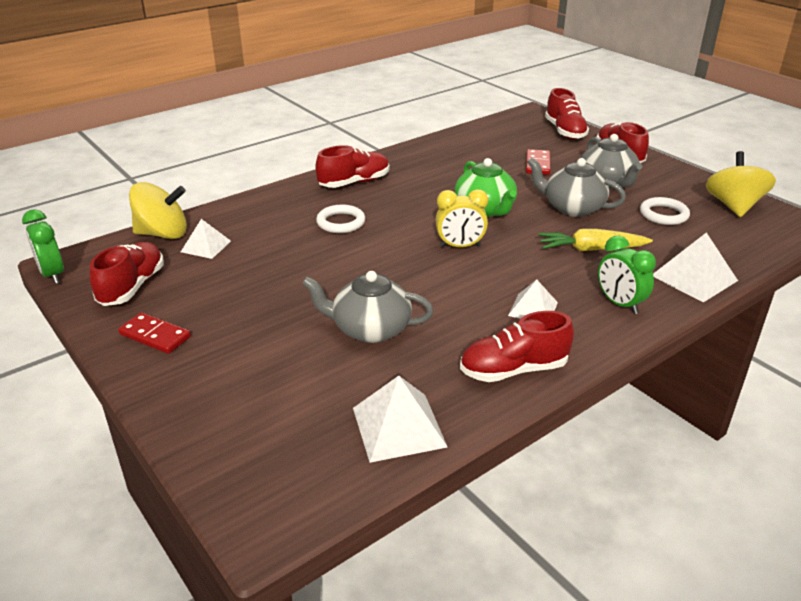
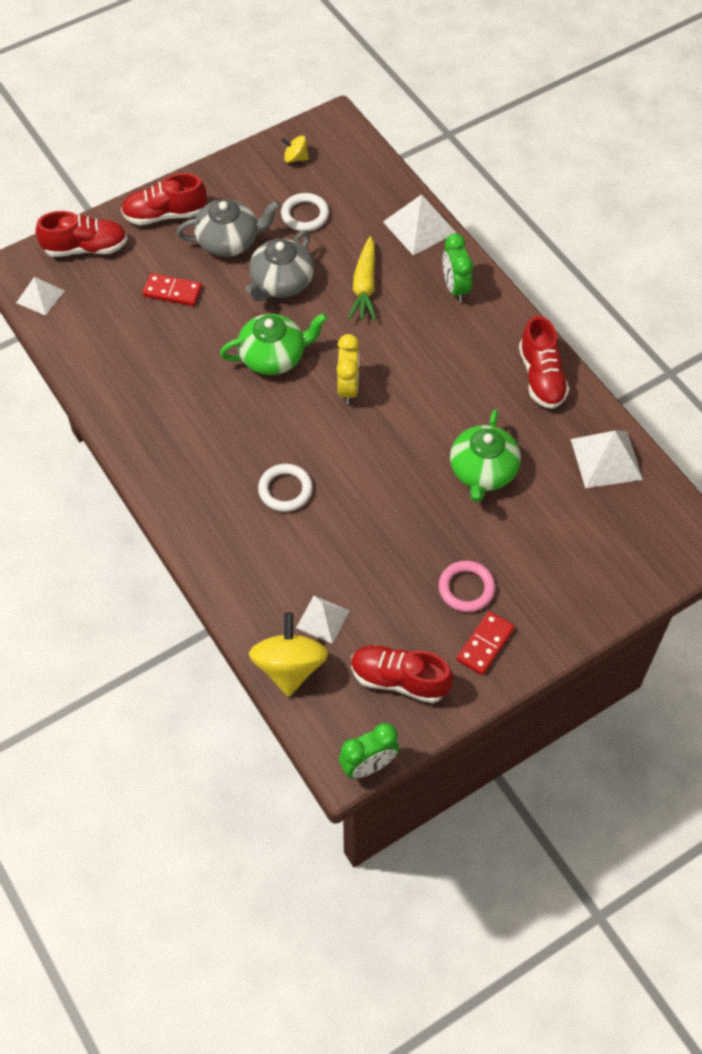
camera: 85 degrees left, 25 degrees up
(224, 322) = (466, 588): none -> pink ring
(354, 183) = (189, 474): red shoe -> none
(370, 329) = (483, 471): grey teapot -> green teapot
(533, 309) = (459, 349): white pyramid -> white pyramid (40, 296)
(619, 304) = (455, 288): green clock -> green clock turned 105 degrees clockwise
(733, 206) = (295, 158): yellow spinning top -> yellow spinning top, size x0.50

